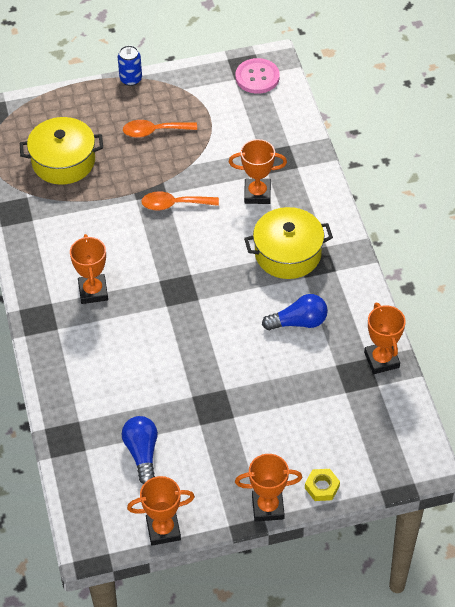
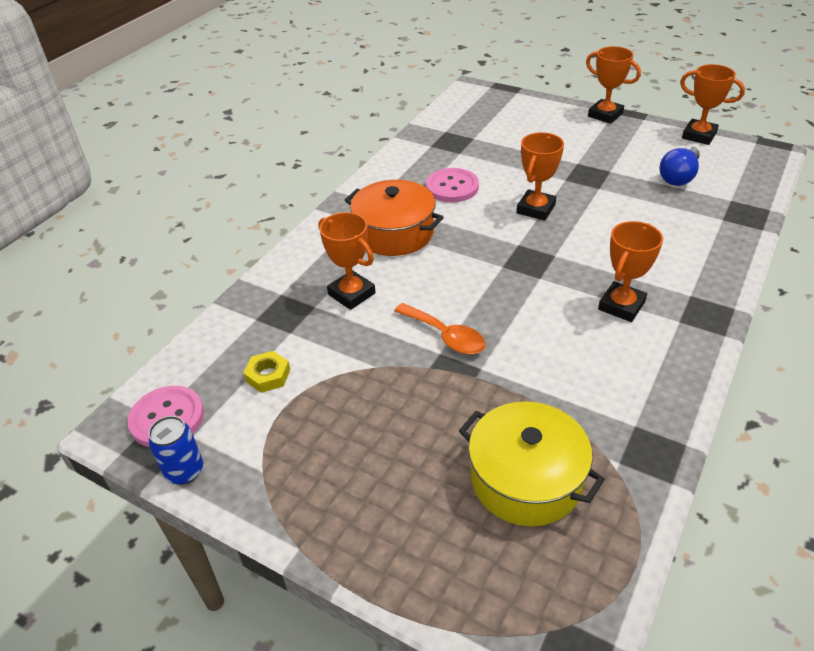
camera: 135 degrees left, 10 degrees down
(131, 79) = (304, 544): blue can -> blue can (184, 471)
(154, 131) = (368, 436): orange spoon -> none
(288, 253) = (394, 233): yellow pot -> orange pot
(298, 322) = (452, 187): blue light bulb -> pink button
(322, 487) = (554, 108): yellow nut -> yellow nut (268, 375)
(381, 360) = (423, 140): orange trophy -> orange trophy (536, 209)

